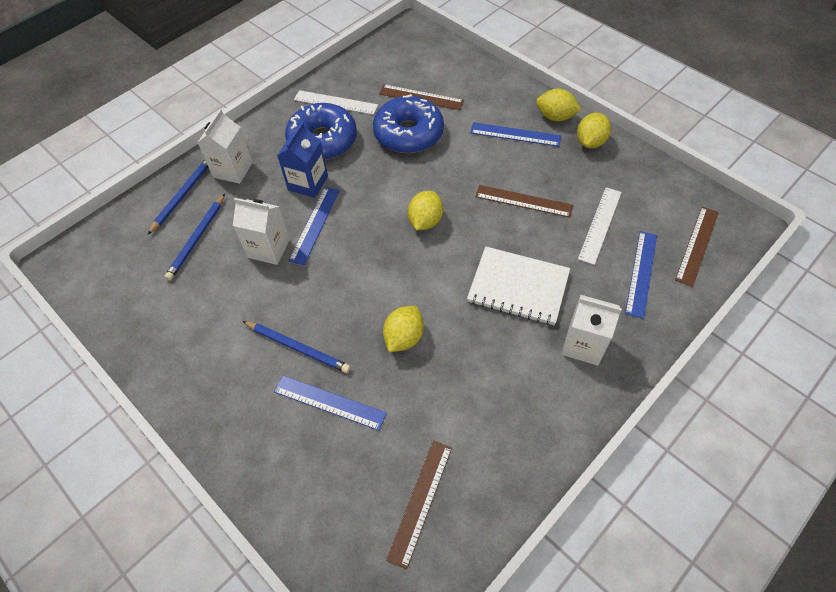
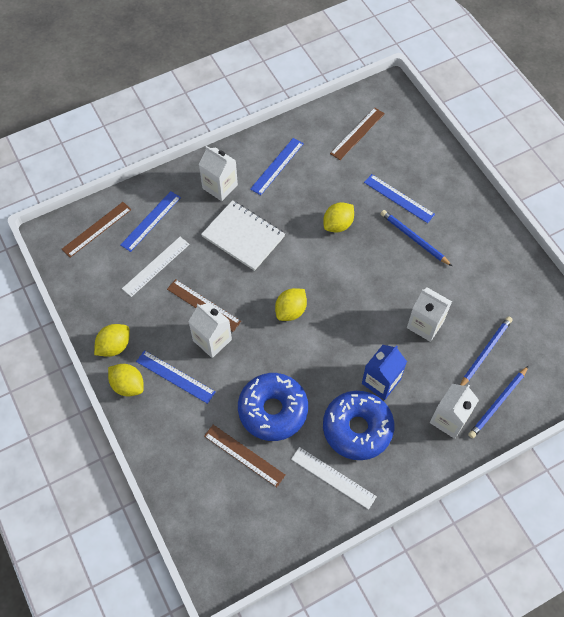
camera: 165 degrees left, 5 degrees up
(315, 224) = (383, 335): blue ruler -> blue ruler (277, 166)
(496, 172) = (212, 340): none -> white carton

